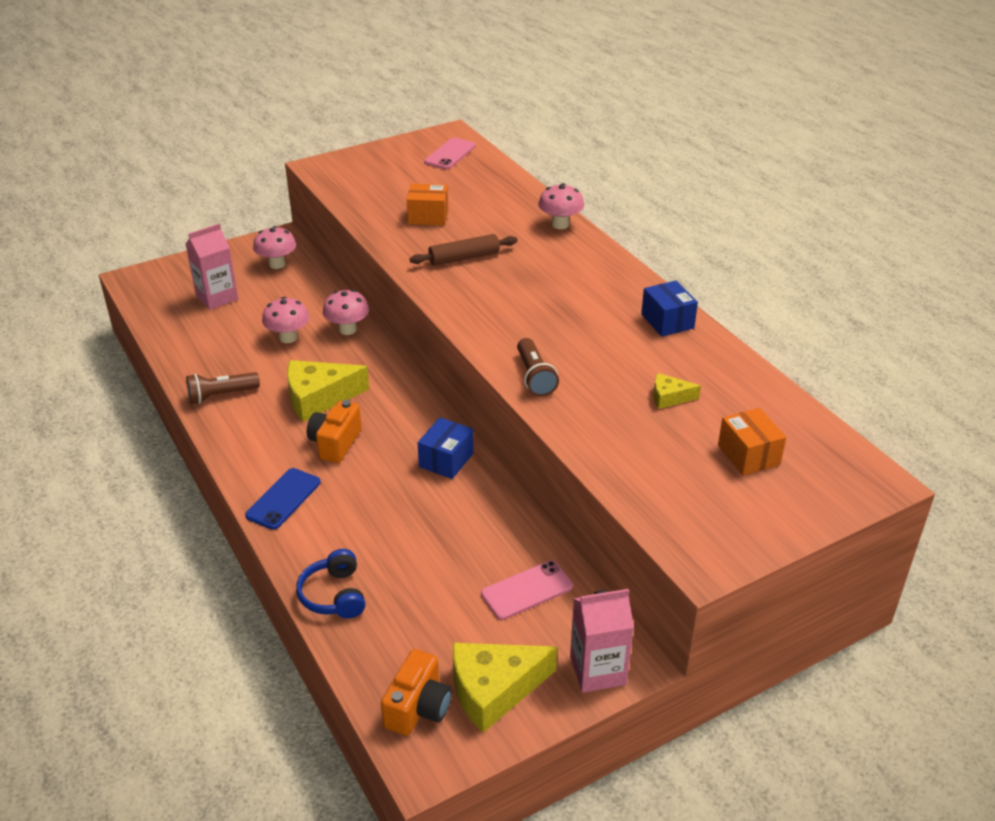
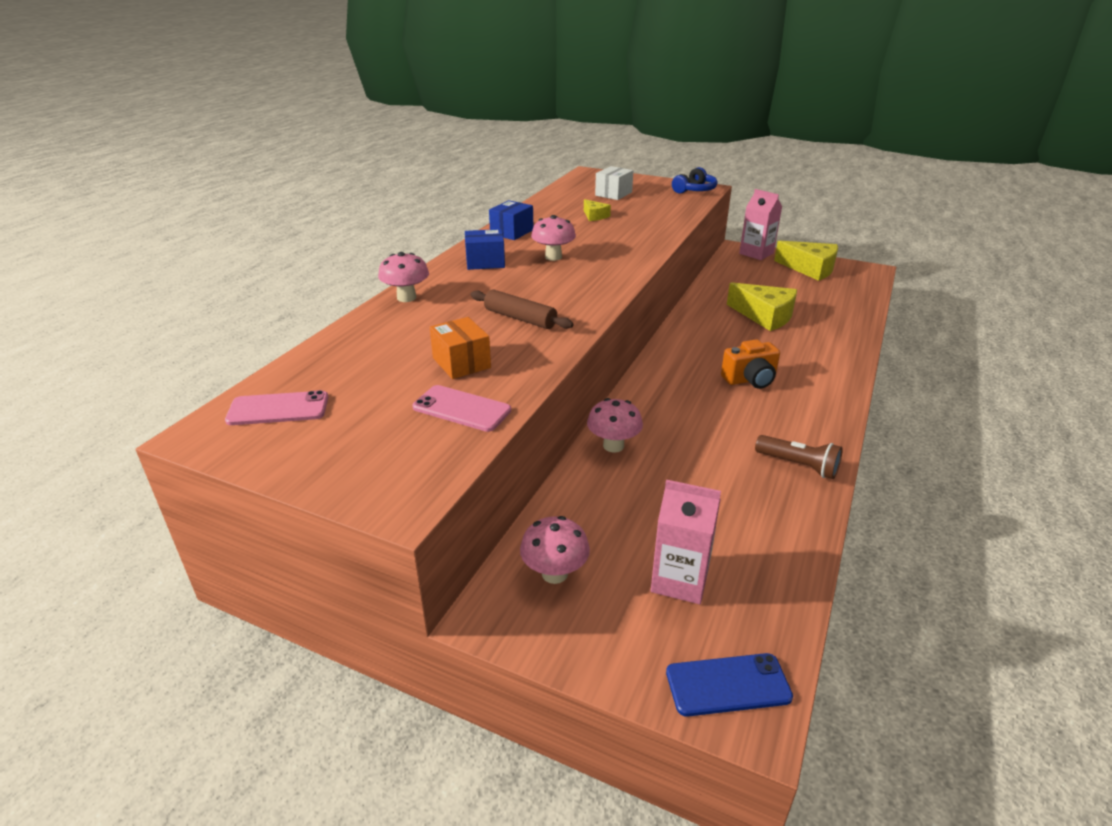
camera: 125 degrees left, 5 degrees down
(283, 499) = (828, 373): blue phone -> blue phone (728, 685)
(288, 338) = (672, 475): pink mushroom -> pink mushroom (553, 257)
(319, 398) = (719, 412): yellow cheese -> yellow cheese (765, 316)
(334, 595) = (848, 323): blue headphones -> blue headphones (694, 190)
(418, 708) = (853, 280): orange camera -> none
(446, 460) = (694, 333): blue box -> blue box (485, 262)
(527, 590) = (744, 279): pink phone -> pink phone (461, 409)
(535, 377) = (637, 250): brown flashlight -> none
(748, 455) = (613, 194): orange box -> white box

